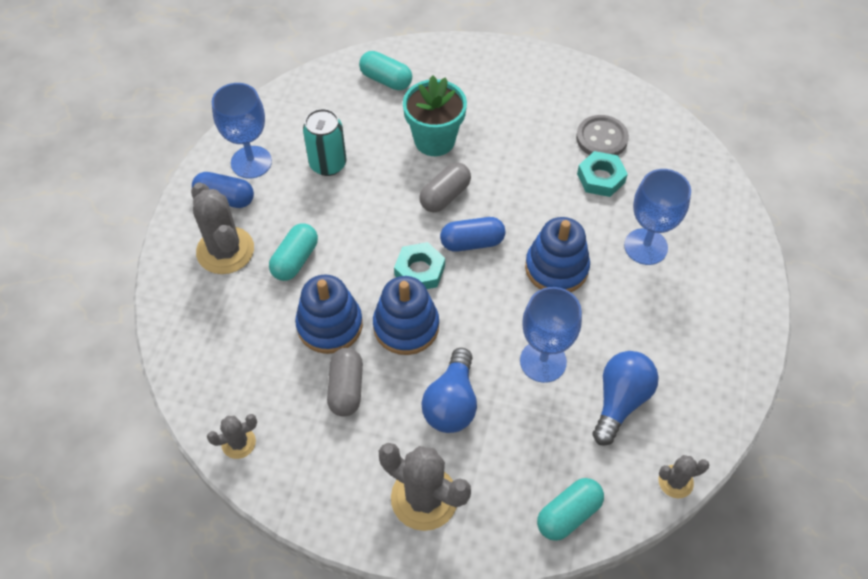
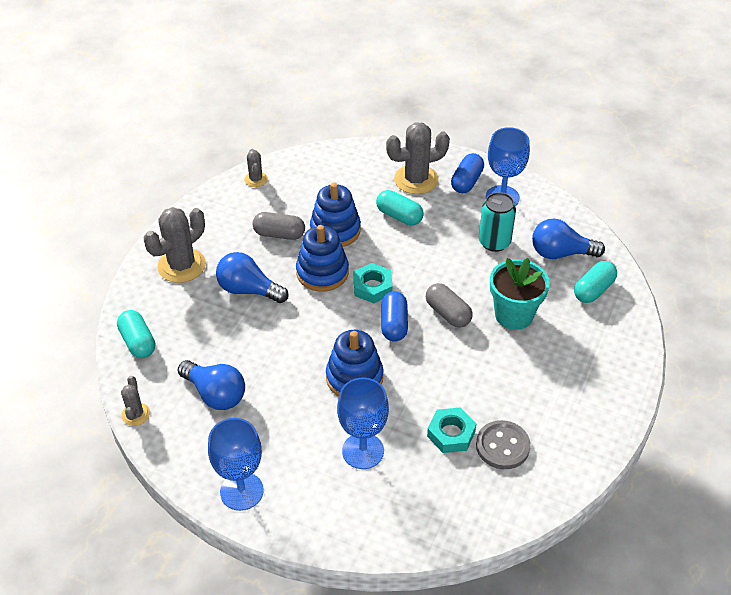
camera: 100 degrees right, 10 degrees down
(336, 107) = (560, 253): none -> blue light bulb
(543, 361) = (266, 351): blue goblet -> blue goblet (241, 491)

